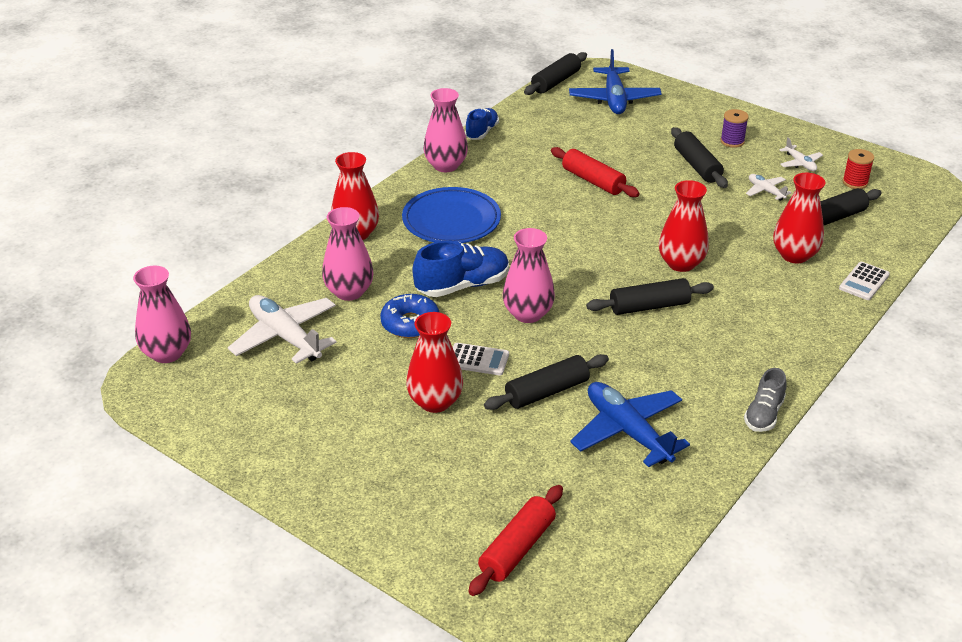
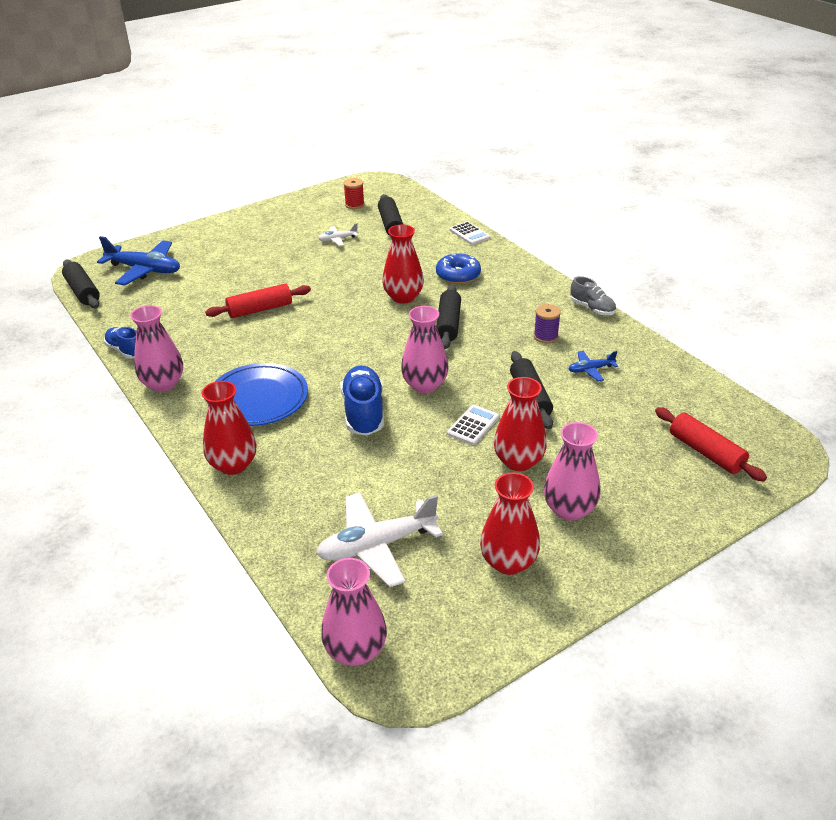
camera: 70 degrees left, 0 degrees up
(349, 292) = (329, 487): pink vase -> pink vase (569, 509)
(410, 323) = (401, 455): blue donut -> blue donut (458, 275)
(628, 431) = (591, 370): blue plane -> blue plane, size x0.49
(697, 166) = (280, 258): black rolling pin -> none
(732, 141) = (260, 235): purple spool -> purple spool (545, 336)
(794, 255) = (423, 250): red vase -> red vase (508, 562)
(800, 163) = (314, 217): white plane -> none

